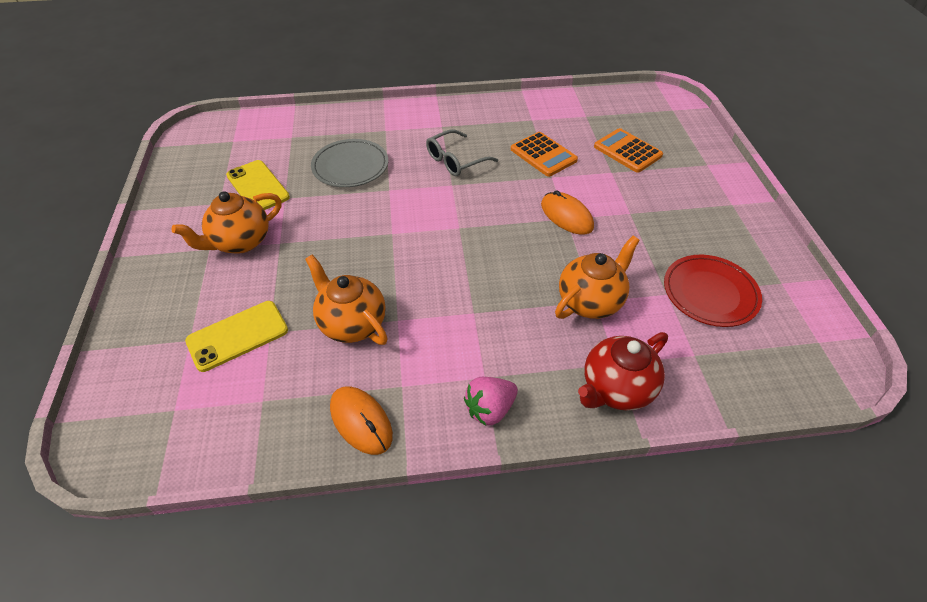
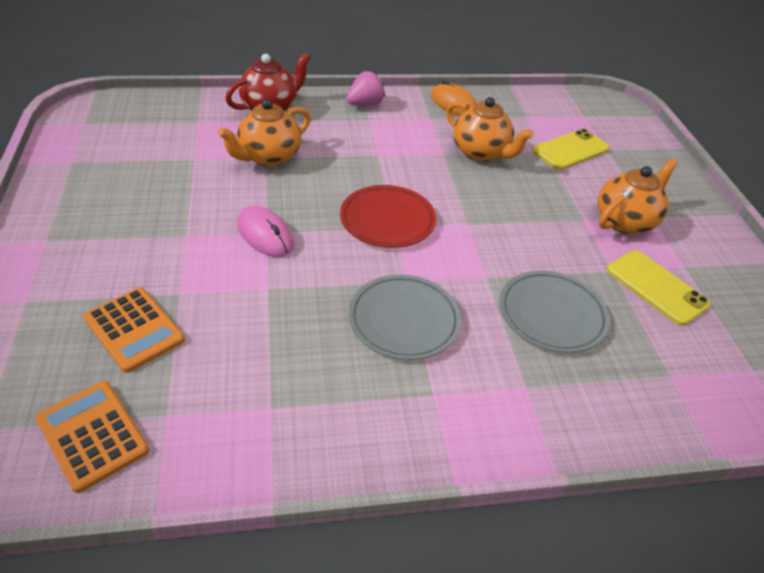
camera: 175 degrees right, 5 degrees down
(455, 160) = (404, 320): grey glasses -> grey plate
(543, 155) = (270, 326): orange calculator -> orange calculator (92, 435)
(566, 216) = (265, 234): orange mouse -> pink mouse
(710, 293) = (151, 157): red plate -> red plate (387, 220)

